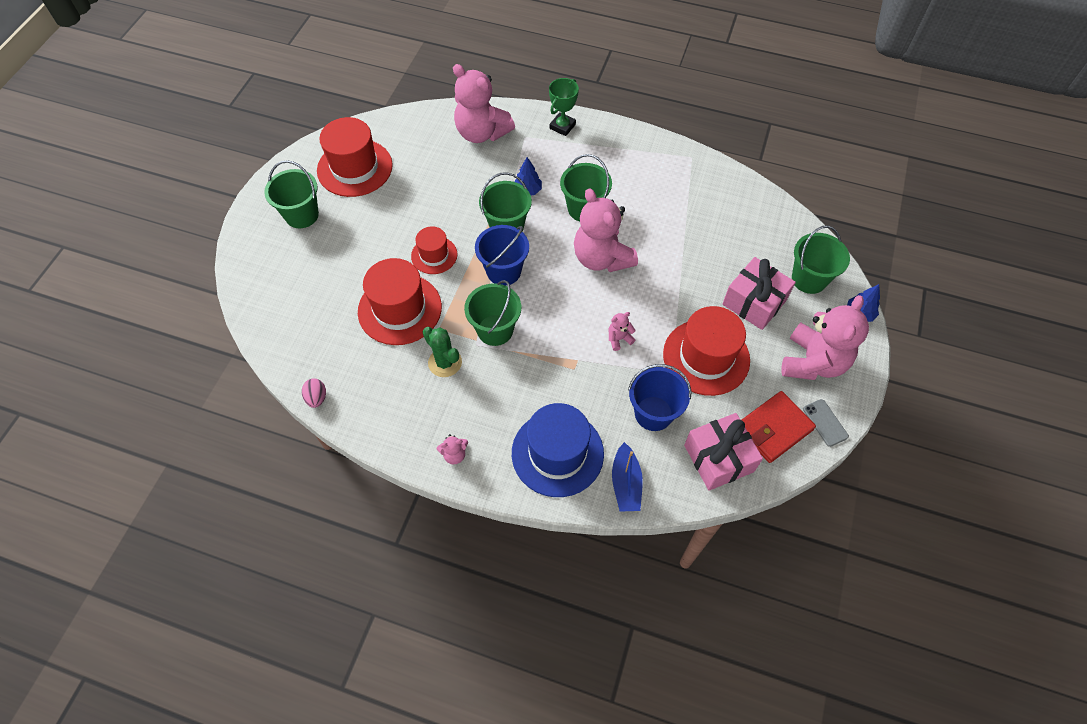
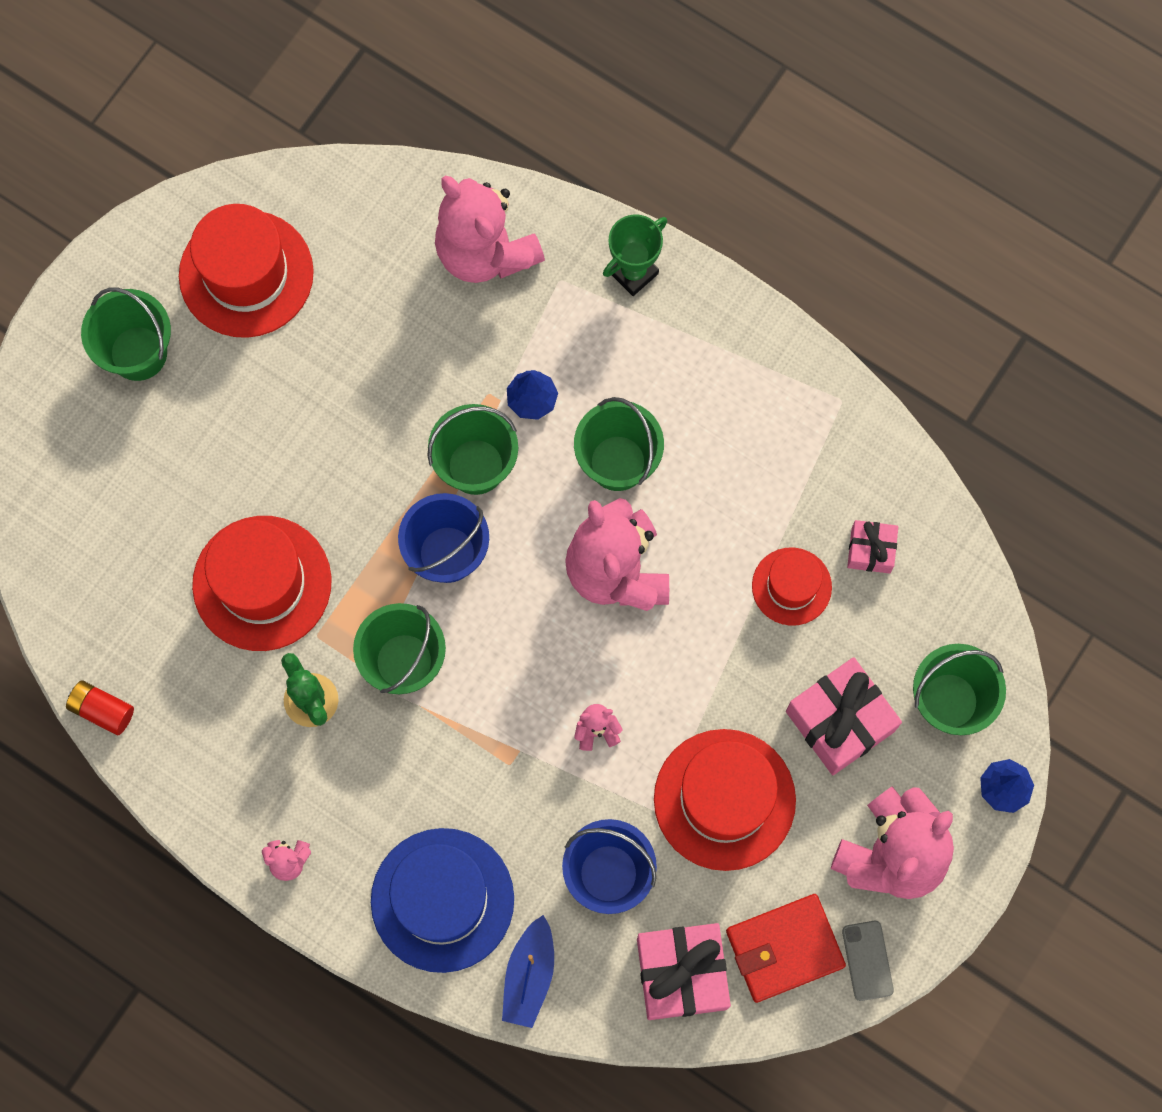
camera: 15 degrees right, 15 degrees up
(317, 398) = (102, 710): pink egg -> red battery
(434, 255) = (341, 492): red hat -> red hat (791, 586)
(735, 218) = (870, 550): none -> pink gift

